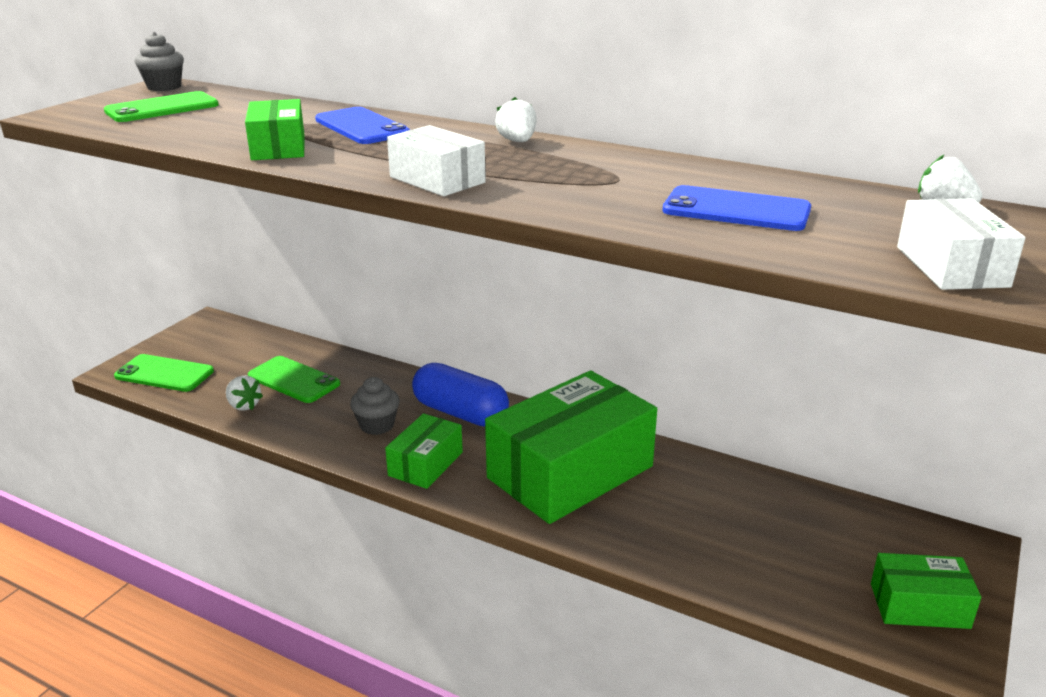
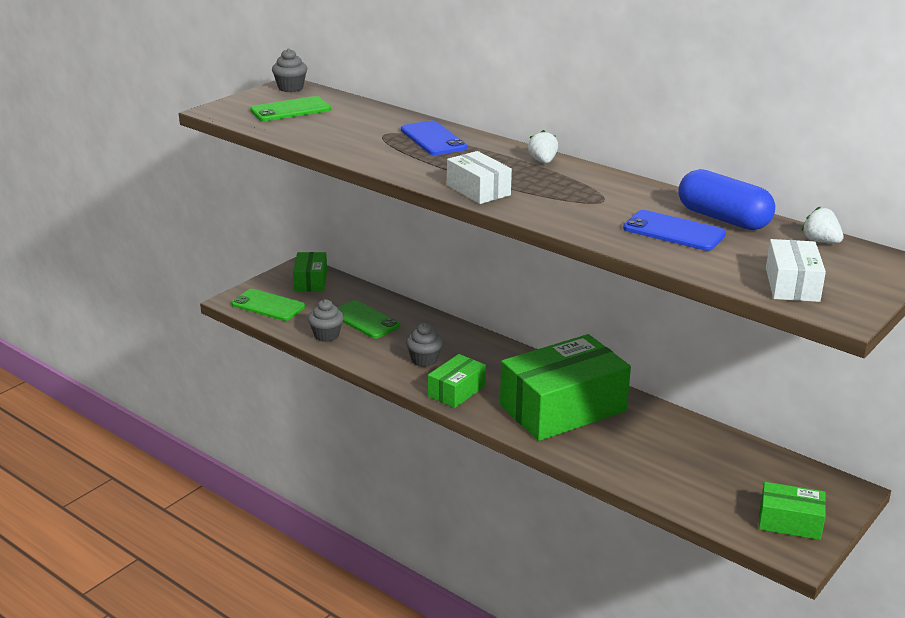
camera: 10 degrees right, 0 degrees up
(244, 405) = (326, 335): white strawberry -> grey cupcake
(278, 147) = (373, 153): green box -> green box (311, 281)
(460, 413) = (489, 357): blue capsule -> blue capsule (723, 219)

